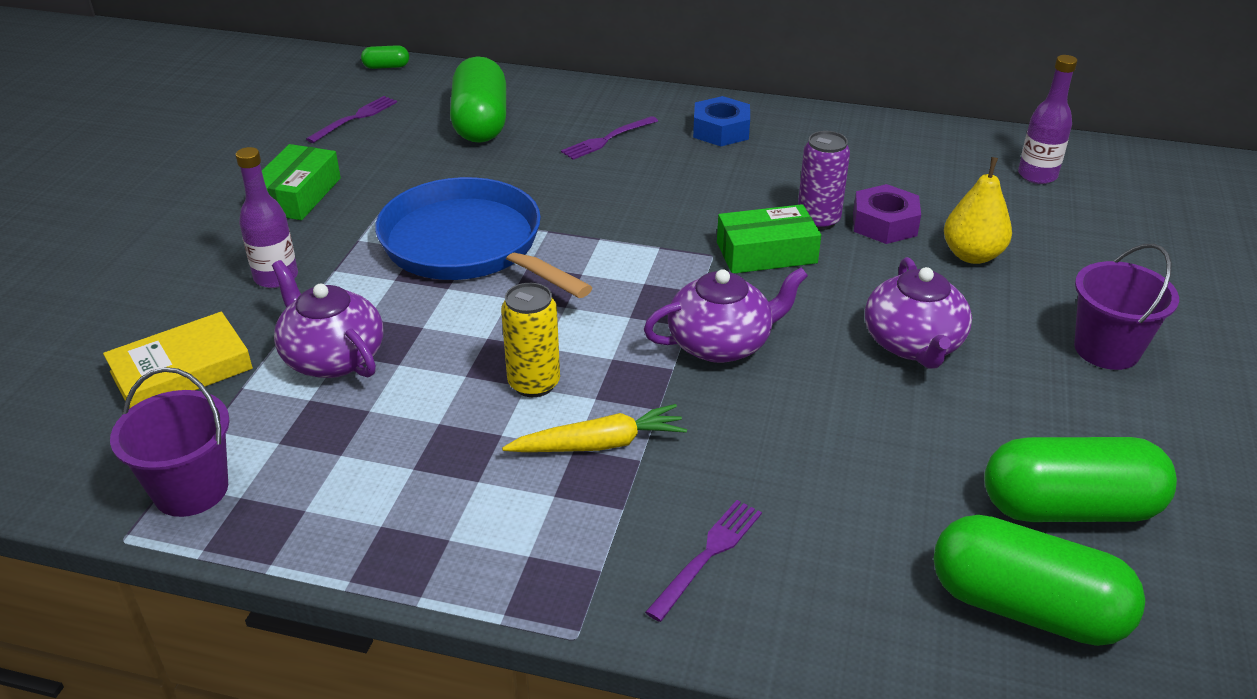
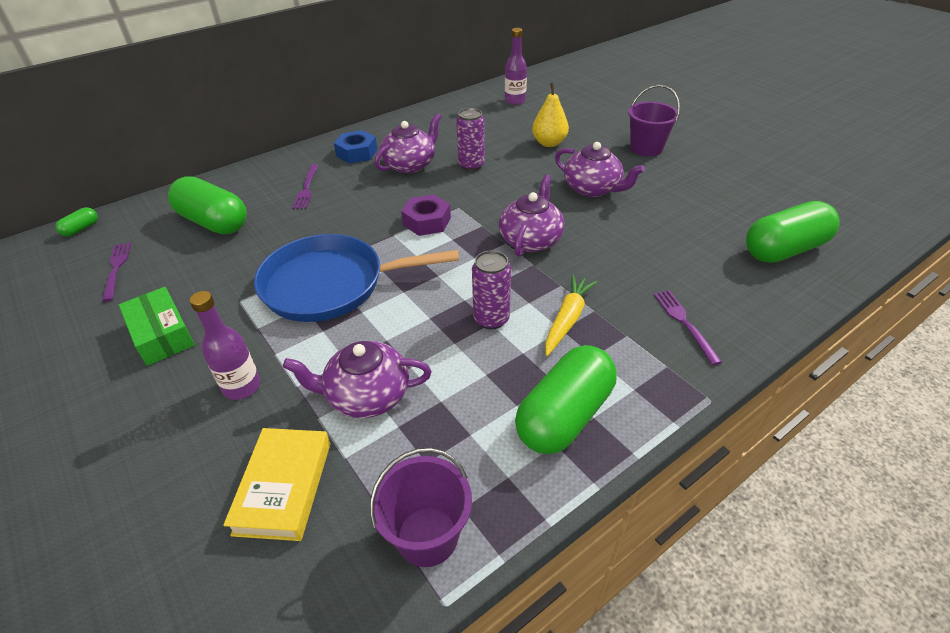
camera: 50 degrees left, 5 degrees up
(534, 383) = (491, 319): yellow can -> purple can
(751, 177) = (410, 165): none -> purple teapot
(766, 253) = (476, 191): green box -> none
(884, 224) = (498, 151): purple nut -> purple nut (427, 221)
(1069, 508) = (734, 208): green capsule -> green capsule (564, 415)

